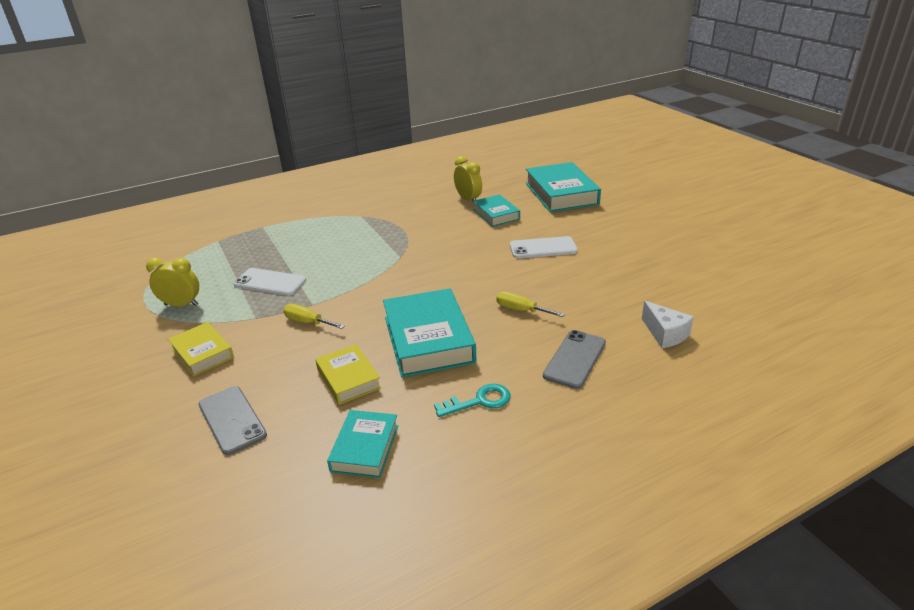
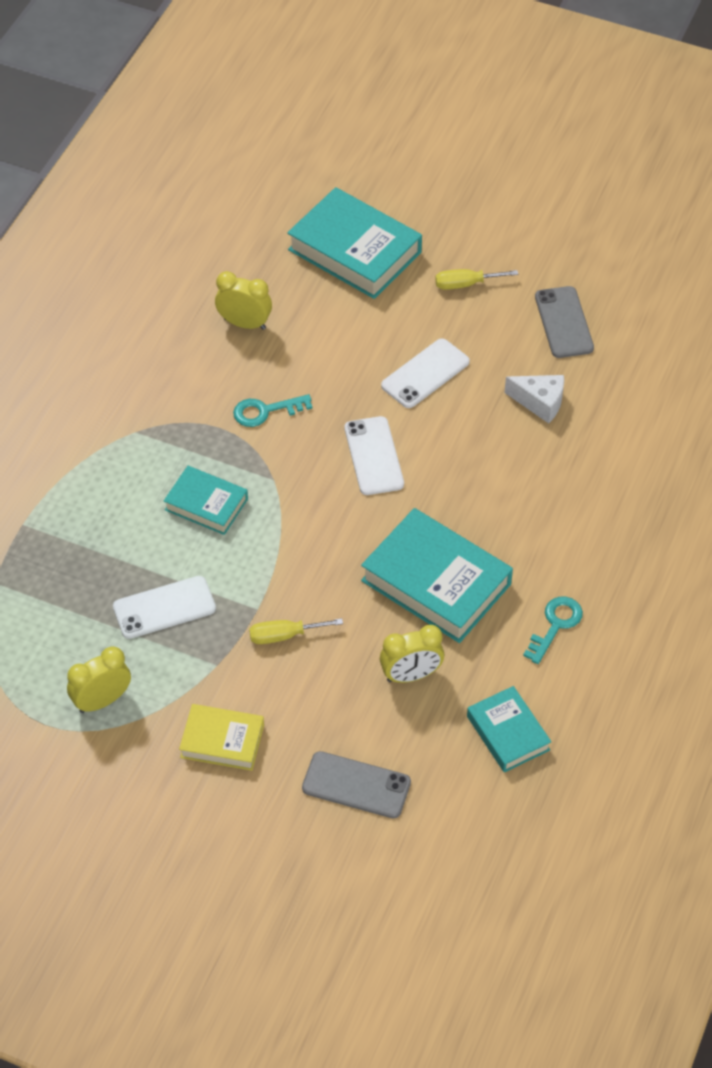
camera: 40 degrees left, 20 degrees up
(348, 378) = (411, 675): yellow book -> yellow clock
(434, 231) = (265, 411): none -> turquoise key
(468, 269) = (374, 456): none -> white phone
(496, 214) = (311, 337): turquoise book -> turquoise book (206, 504)
(521, 310) = (489, 488): yellow screwdriver -> yellow screwdriver (465, 284)
(575, 359) = (595, 525): grey phone -> grey phone (564, 322)
(665, 334) = (649, 443): white cheese -> white cheese (540, 402)

